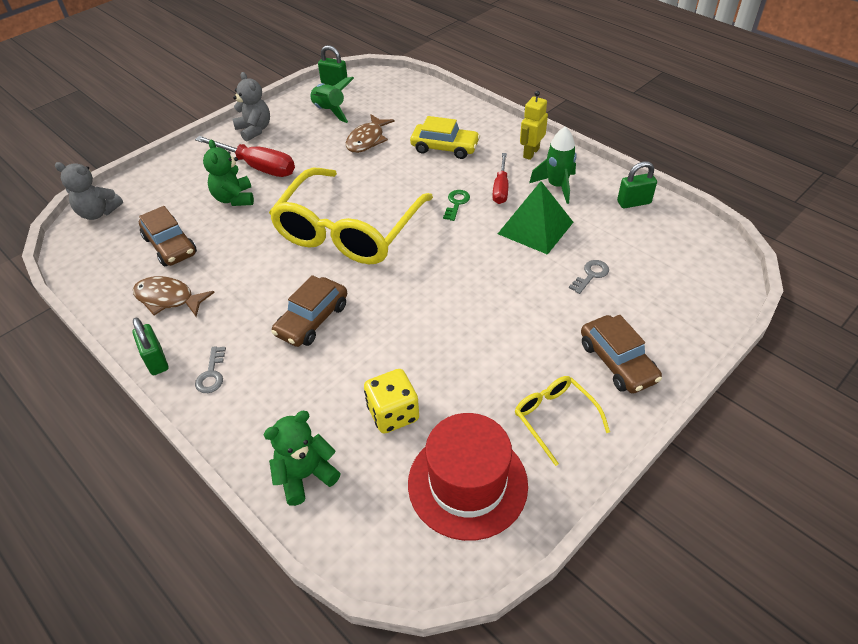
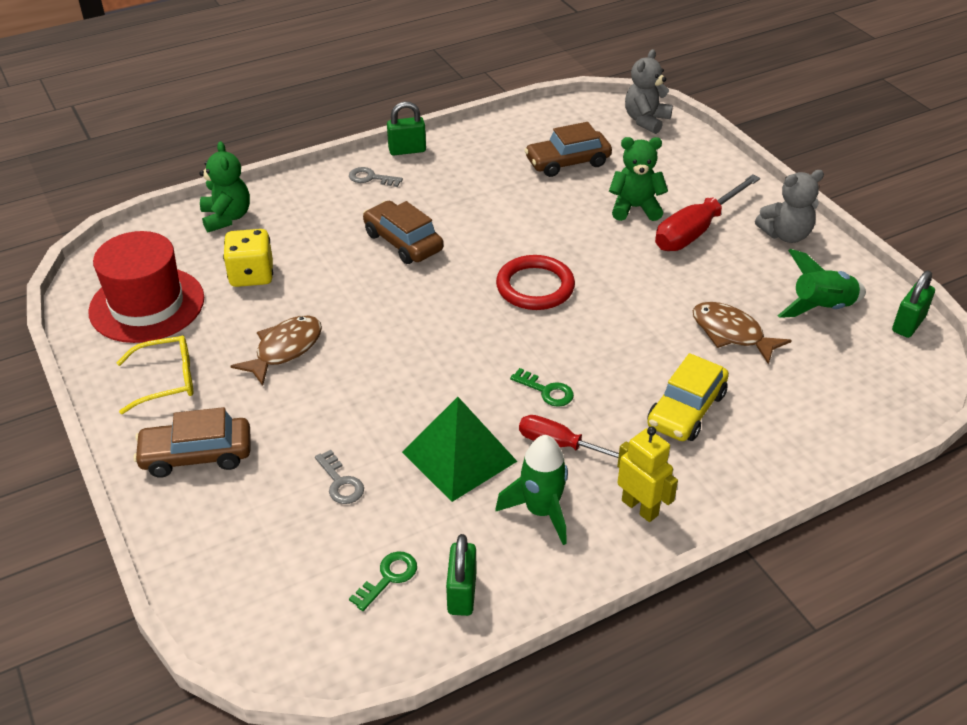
camera: 105 degrees right, 5 degrees down
(168, 298) = (485, 159): brown fish -> brown fish (285, 349)
(349, 230) = (535, 287): yellow glasses -> red ring
(645, 232) = (388, 577): none -> green key

